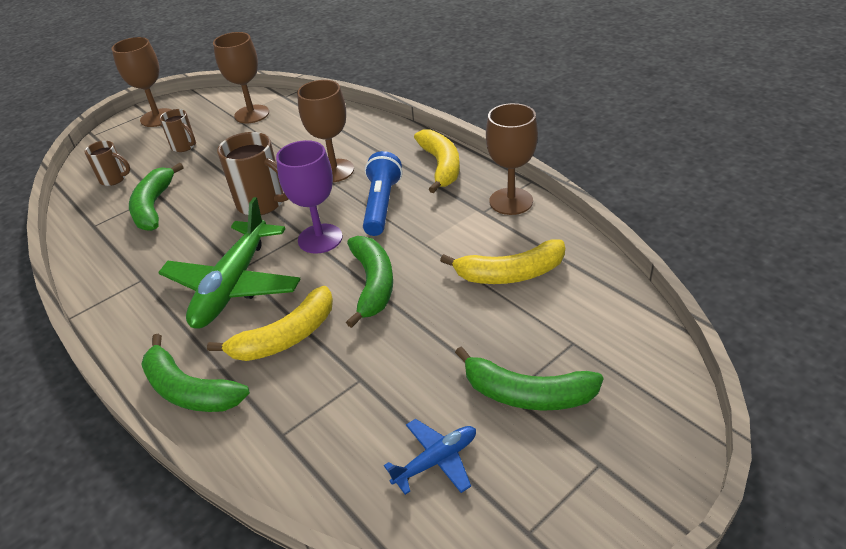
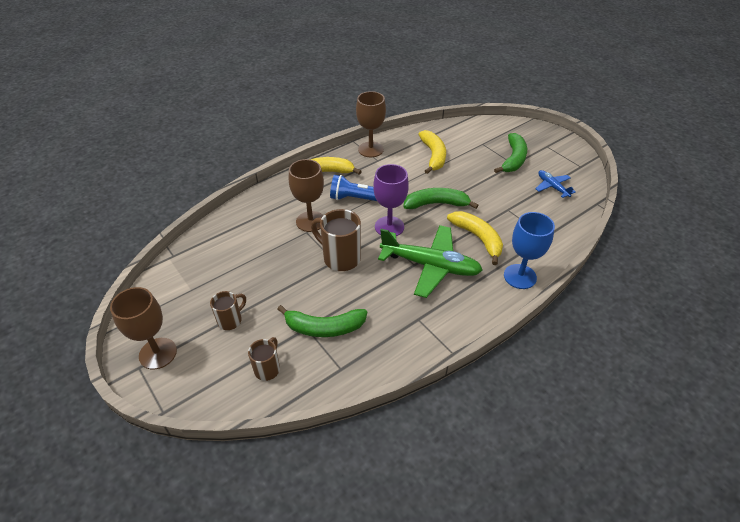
camera: 90 degrees left, 5 degrees up
(189, 390) = (520, 276): green banana -> blue goblet
(252, 114) = (194, 276): brown goblet -> none
(262, 203) = (340, 258): brown mug -> brown mug turned 90 degrees counterclockwise

